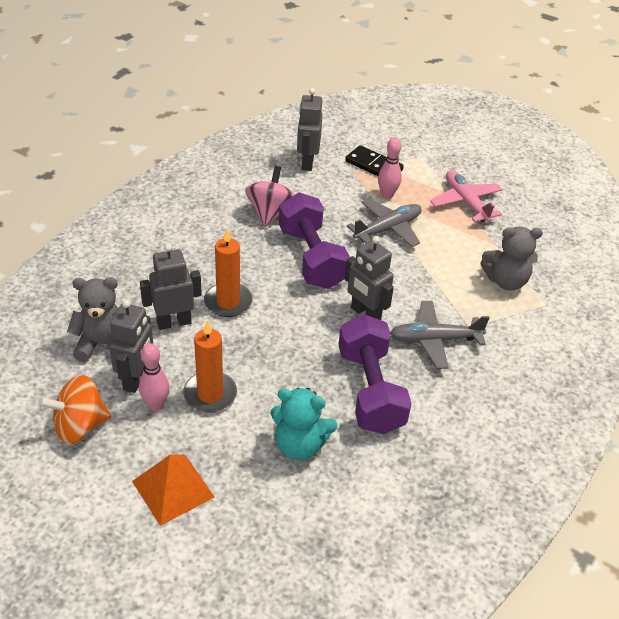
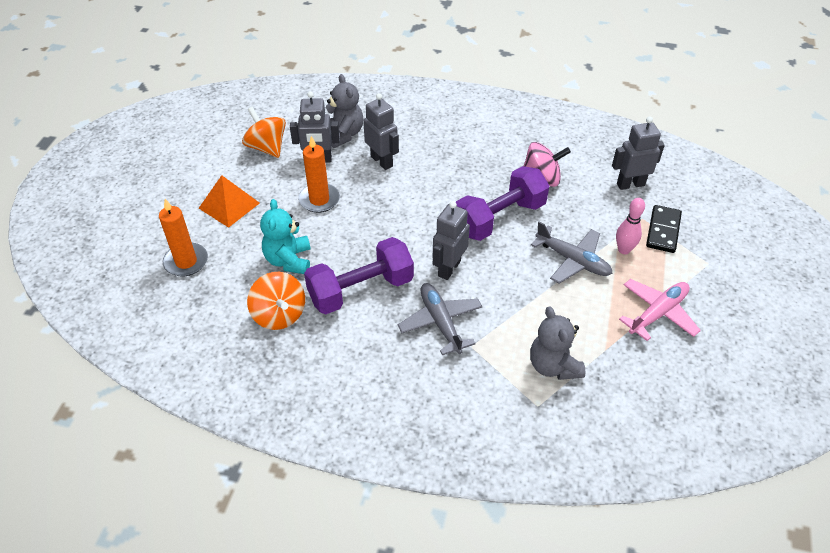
camera: 75 degrees right, 5 degrees up
(156, 405) = (299, 176): pink bowling pin -> none
(228, 302) = (418, 183): orange candle -> orange candle (186, 261)
(382, 471) = (279, 315): none -> orange spinning top

